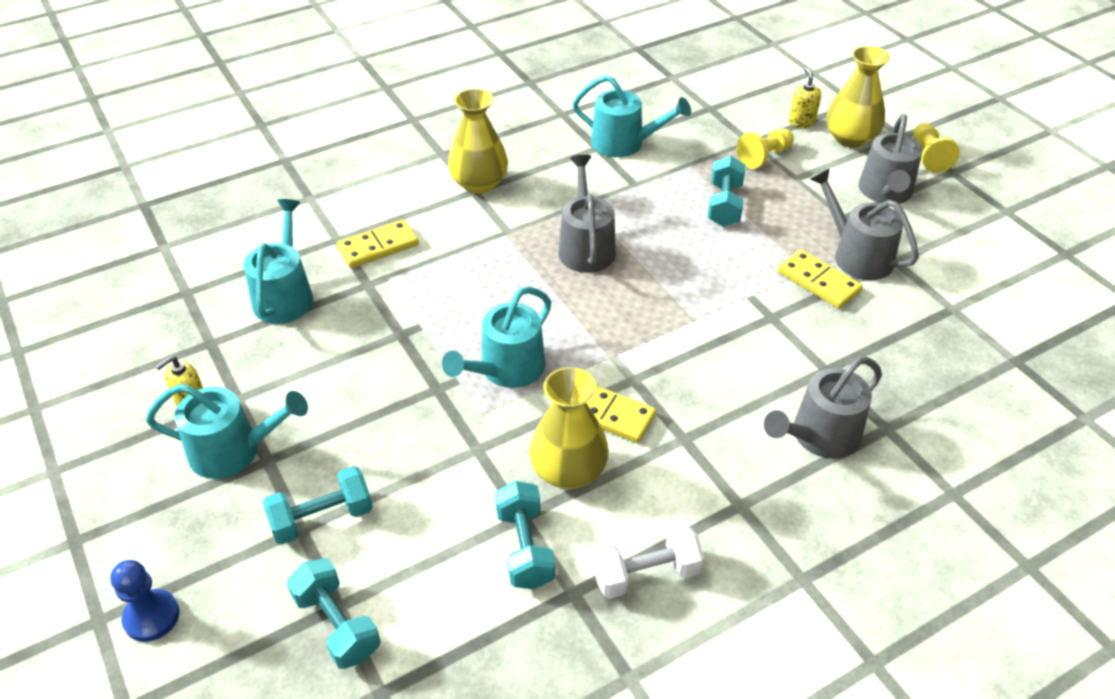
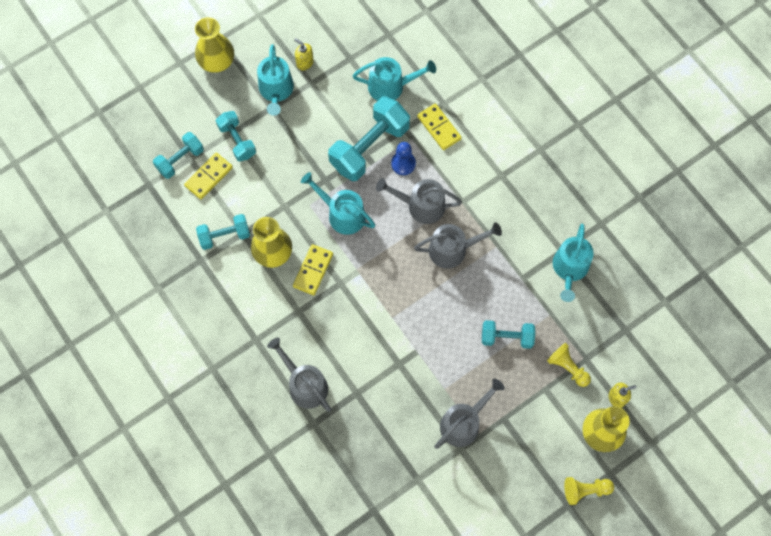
camera: 85 degrees right, 25 degrees up
(151, 617) = (182, 83): blue pawn -> blue pawn (403, 163)
(390, 328) = (369, 147): none -> turquoise dumbbell
(479, 183) = (510, 177): yellow vase -> yellow vase (217, 61)
(646, 574) = (212, 293): white dumbbell -> none
(818, 282) = (434, 395): yellow domino -> yellow domino (208, 176)
(885, 192) = (536, 451): grey watering can -> grey watering can (421, 206)

